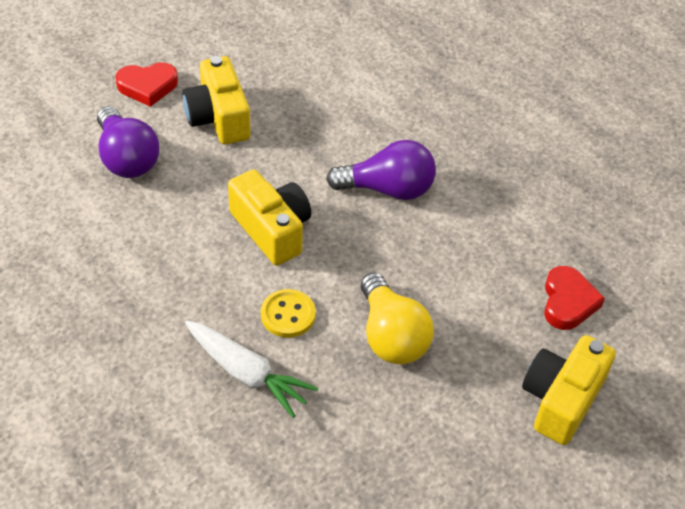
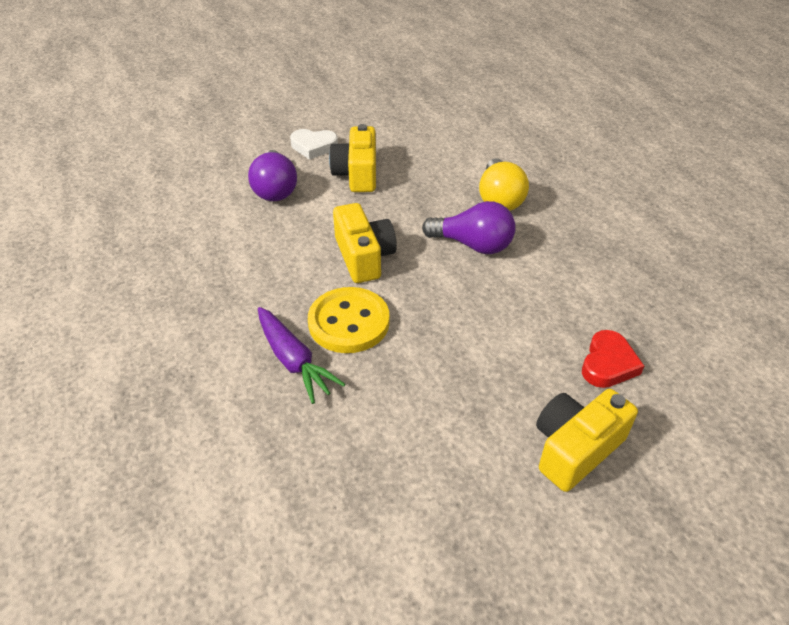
camera: 20 degrees right, 5 degrees down
(147, 86) = (314, 147): red heart -> white heart
(247, 374) = (293, 361): white carrot -> purple carrot
(288, 315) = (349, 322): yellow button -> yellow button, size x1.67
(391, 336) = (431, 357): yellow light bulb -> yellow light bulb (499, 199)

